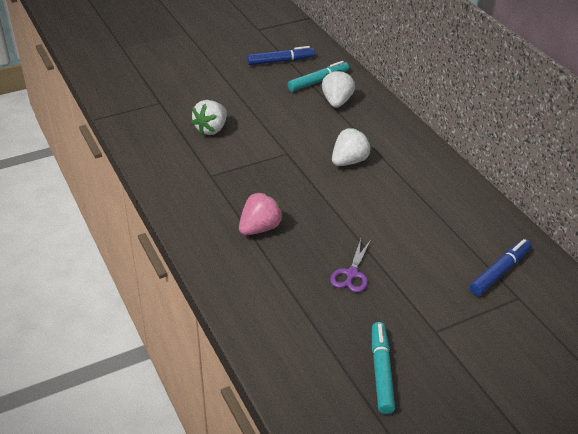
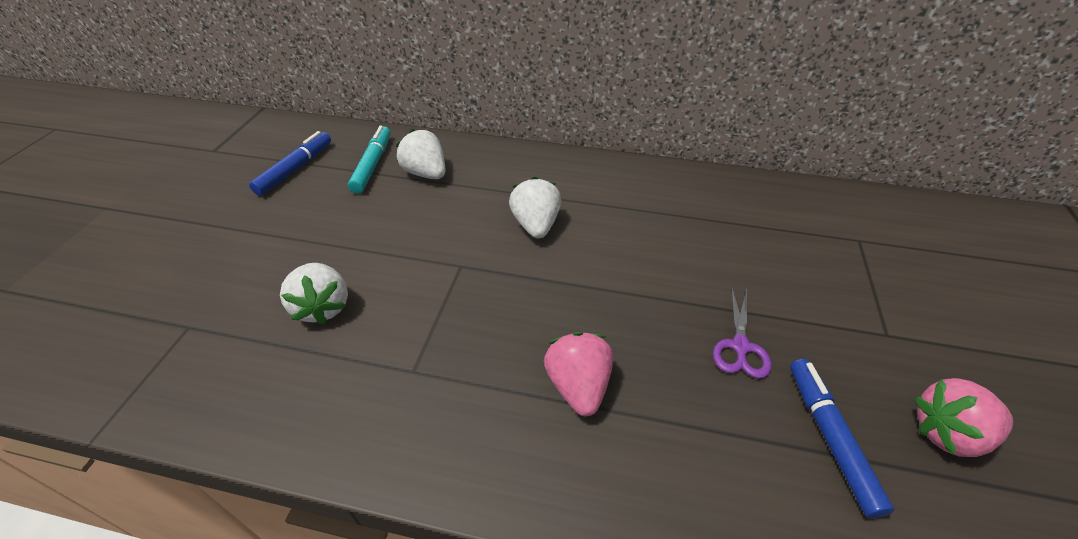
camera: 50 degrees left, 5 degrees up
(352, 274) = (740, 346): purple scissors -> purple scissors turned 45 degrees clockwise
(381, 371) = (947, 433): turquoise marker -> pink strawberry
(499, 272) = (811, 229): blue marker -> blue marker (830, 438)

